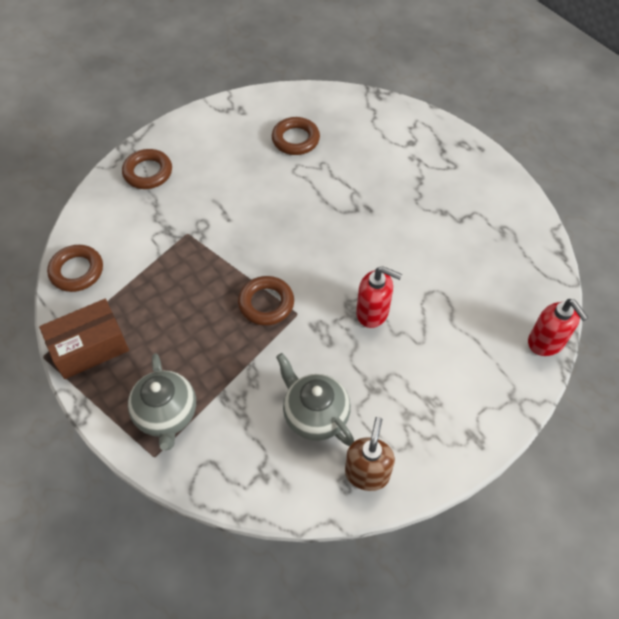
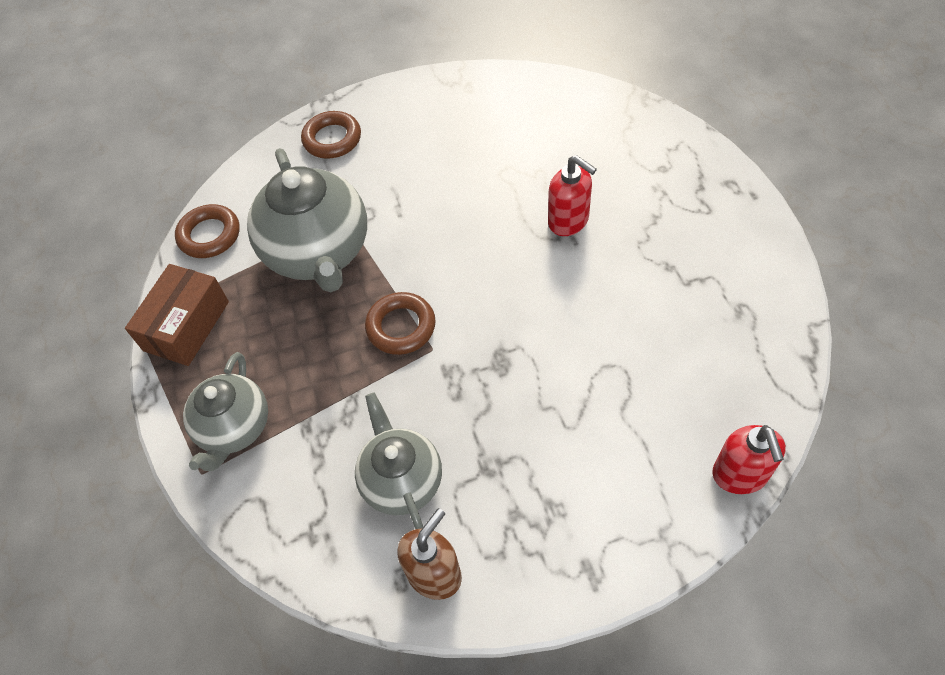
camera: 25 degrees right, 0 degrees up
(90, 347) = (186, 326): brown box -> brown box turned 60 degrees counterclockwise
(176, 264) = (319, 253): none -> grey teapot
(295, 139) = (518, 135): brown ring -> none
(373, 312) = (525, 372): red soap dispenser -> red soap dispenser (568, 221)

